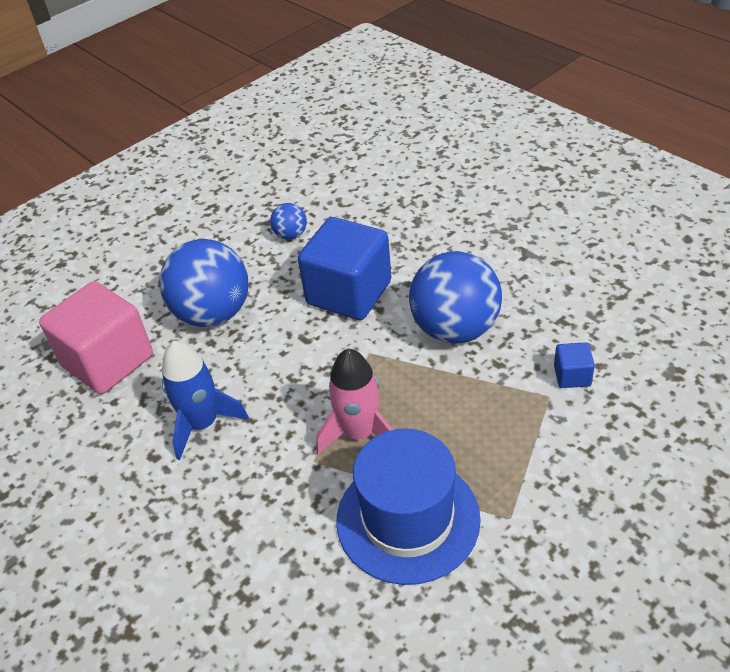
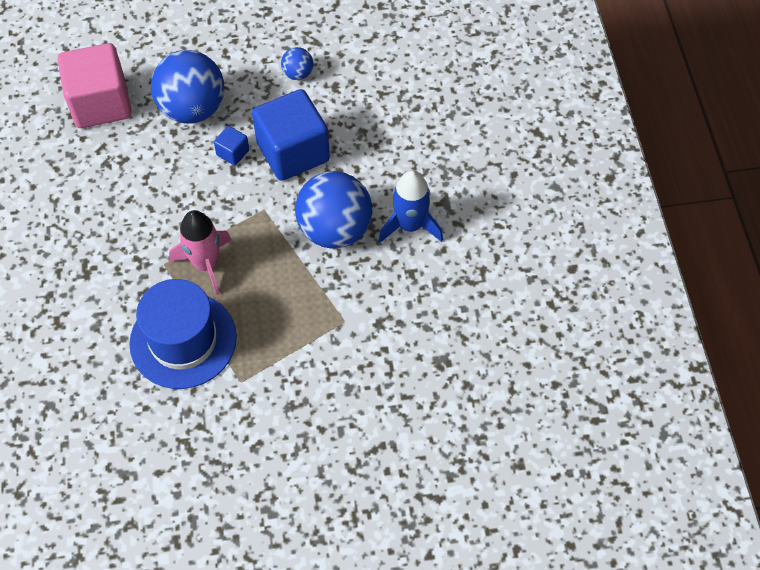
camera: 30 degrees right, 15 degrees up
(203, 424) = (121, 192): blue rocket -> blue rocket (410, 225)
(572, 376) = (374, 317): blue cube -> blue cube (233, 153)

